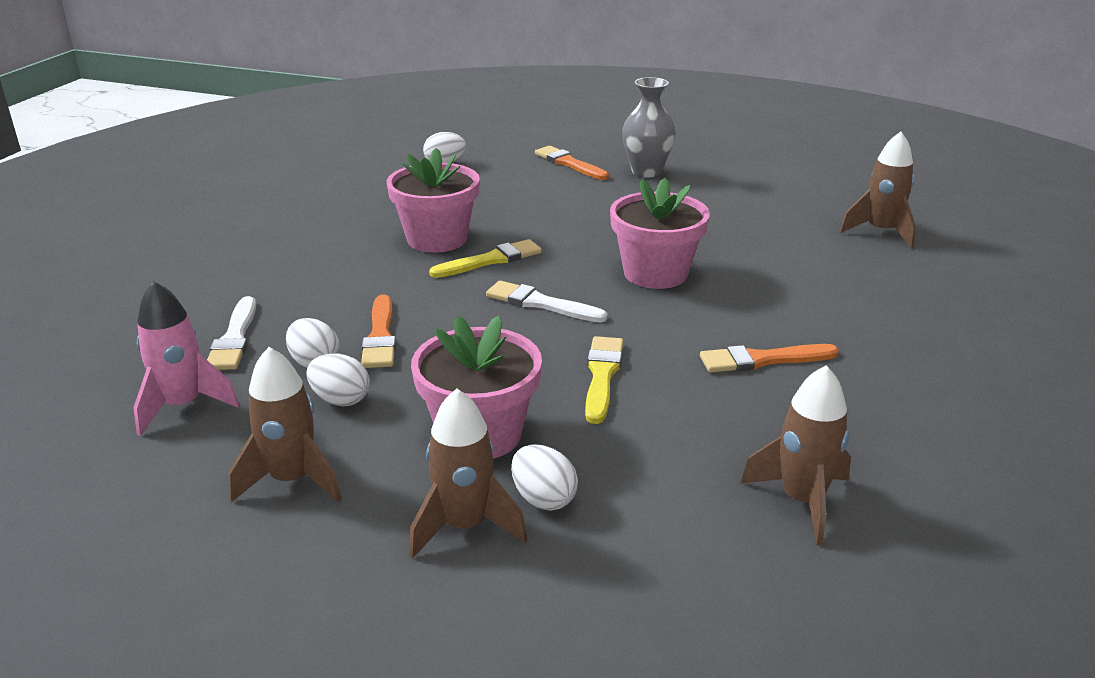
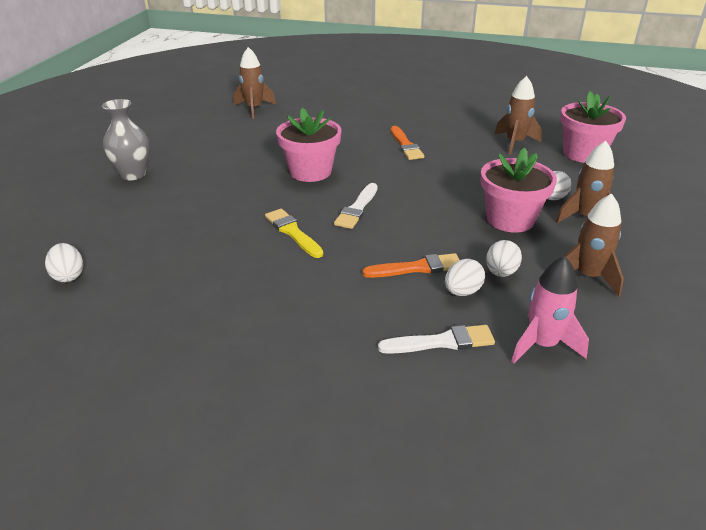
camera: 95 degrees left, 5 degrees up
(437, 239) = (252, 261): pink flower pot -> pink flower pot (583, 153)
(569, 163) = (100, 208): orange brush -> none
(602, 375) = (437, 186): yellow brush -> none

